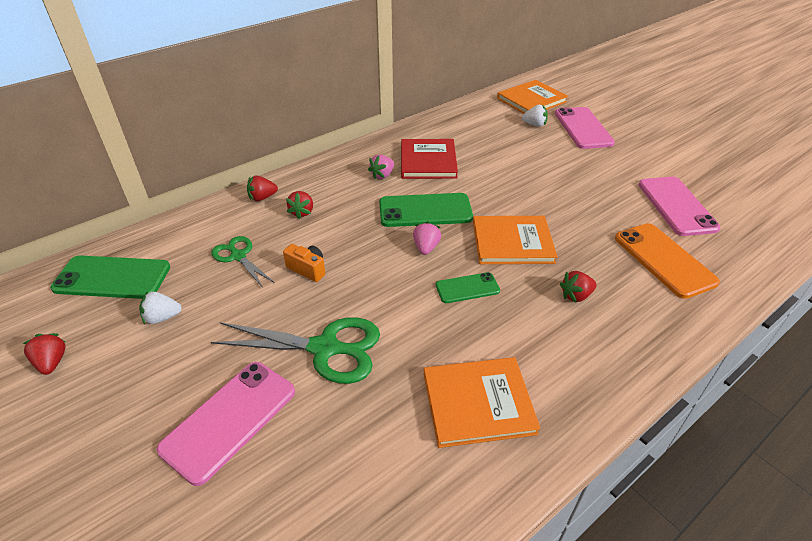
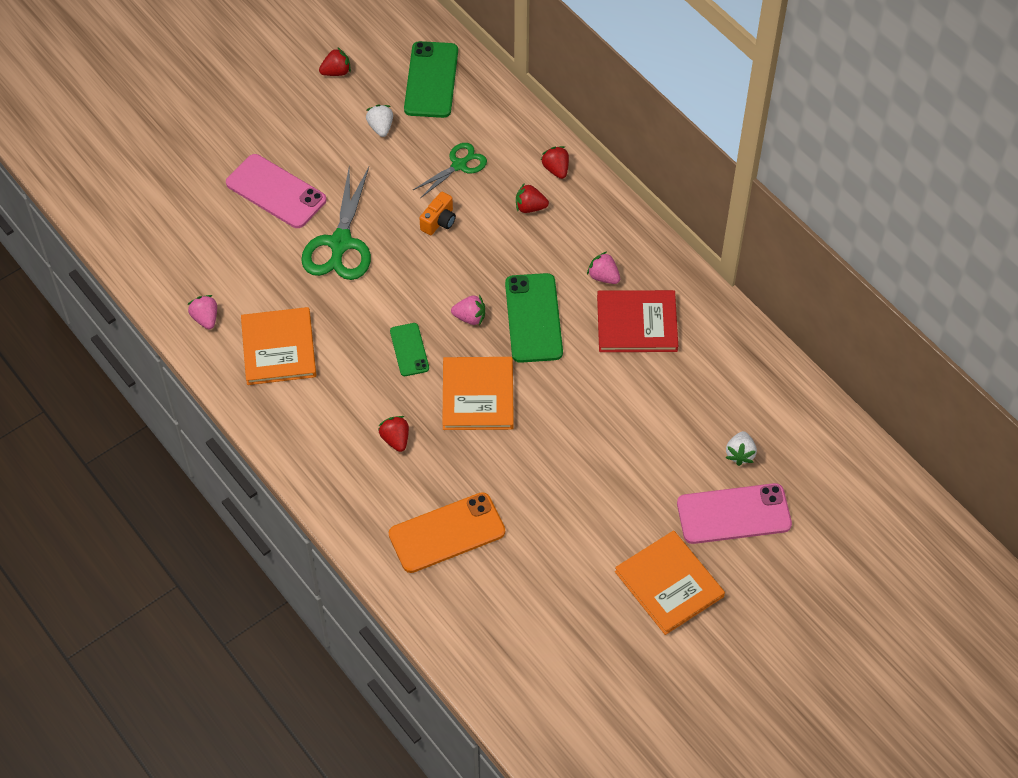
camera: 90 degrees right, 15 degrees up
(438, 495) = (205, 318): none -> pink strawberry
(531, 100) = (817, 461): orange book -> orange book (669, 584)
(676, 206) = (545, 577): pink phone -> none

